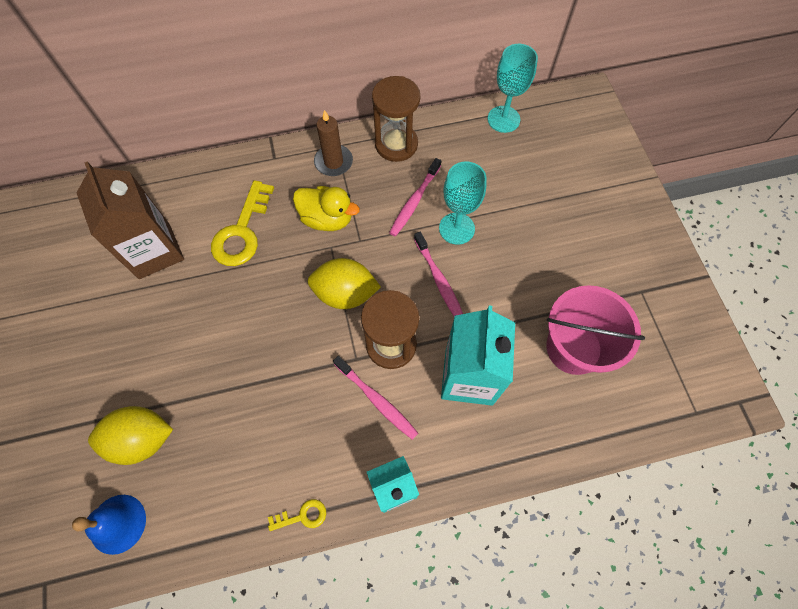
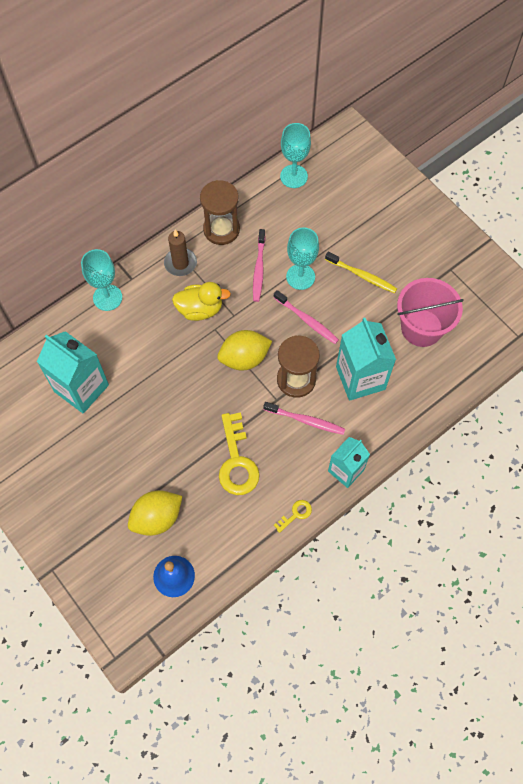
camera: 25 degrees left, 0 degrees up
(154, 251) = (81, 388): brown carton -> turquoise carton
(238, 167) = (107, 297): none -> turquoise goblet
(242, 232) = (140, 346): yellow key -> yellow key (237, 461)
(529, 255) = (362, 275): none -> yellow toothbrush

